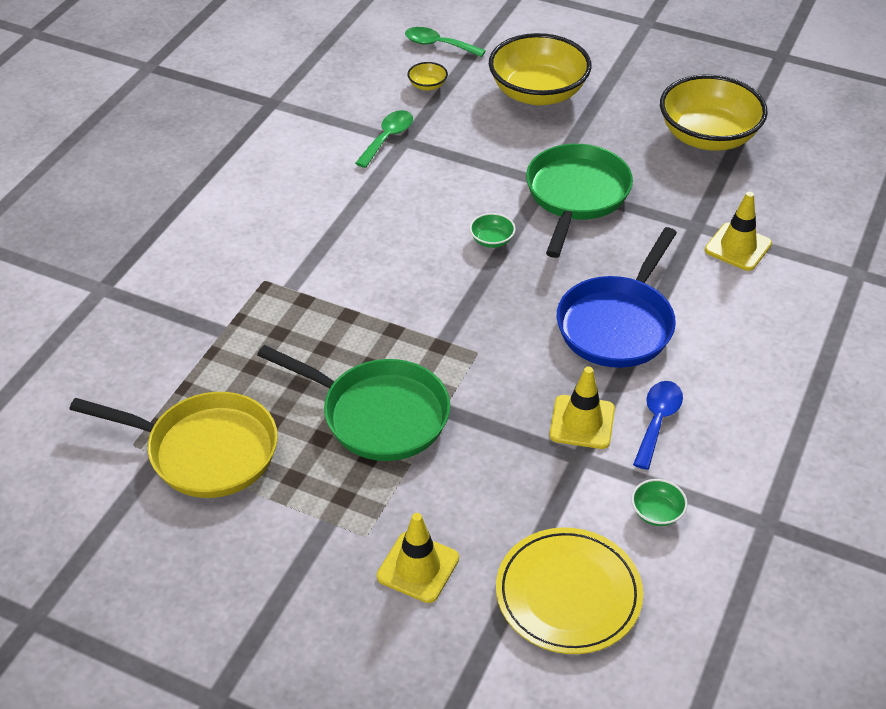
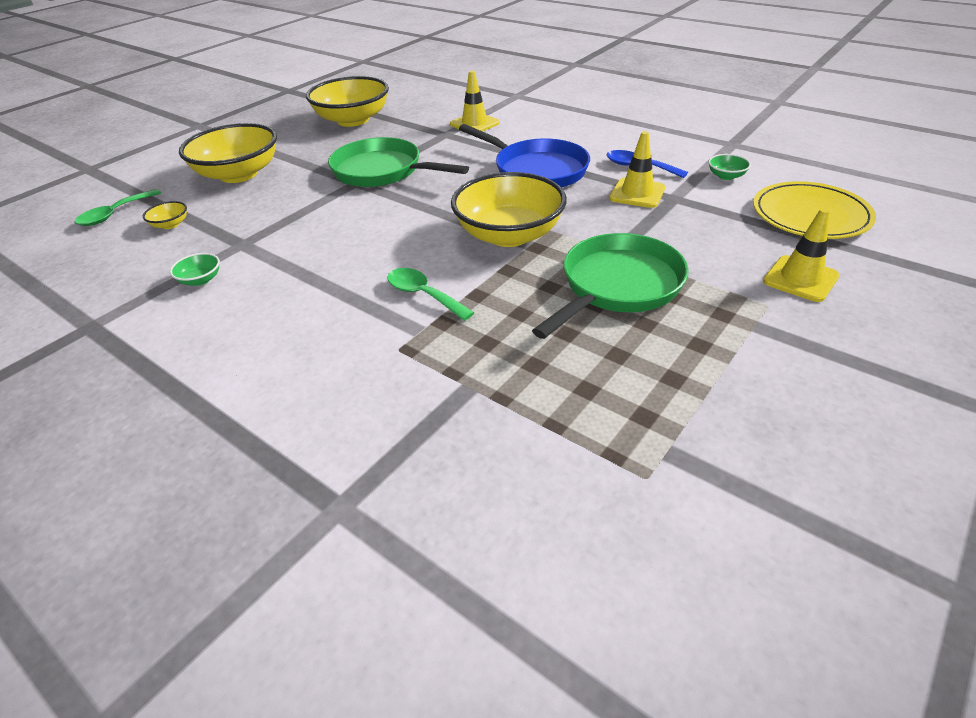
camera: 75 degrees left, 5 degrees down
(205, 451) = (660, 409): yellow pan -> none
(388, 138) = (229, 252): green spoon -> green spoon (423, 295)
(460, 321) = (509, 235): none -> yellow bowl
(492, 240) = (413, 211): green bowl -> green bowl (200, 280)

